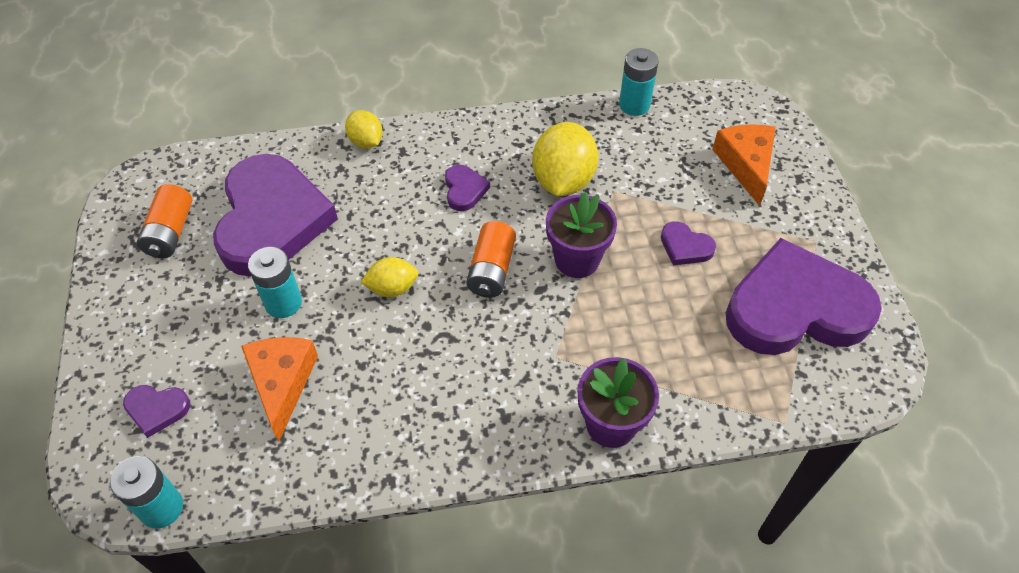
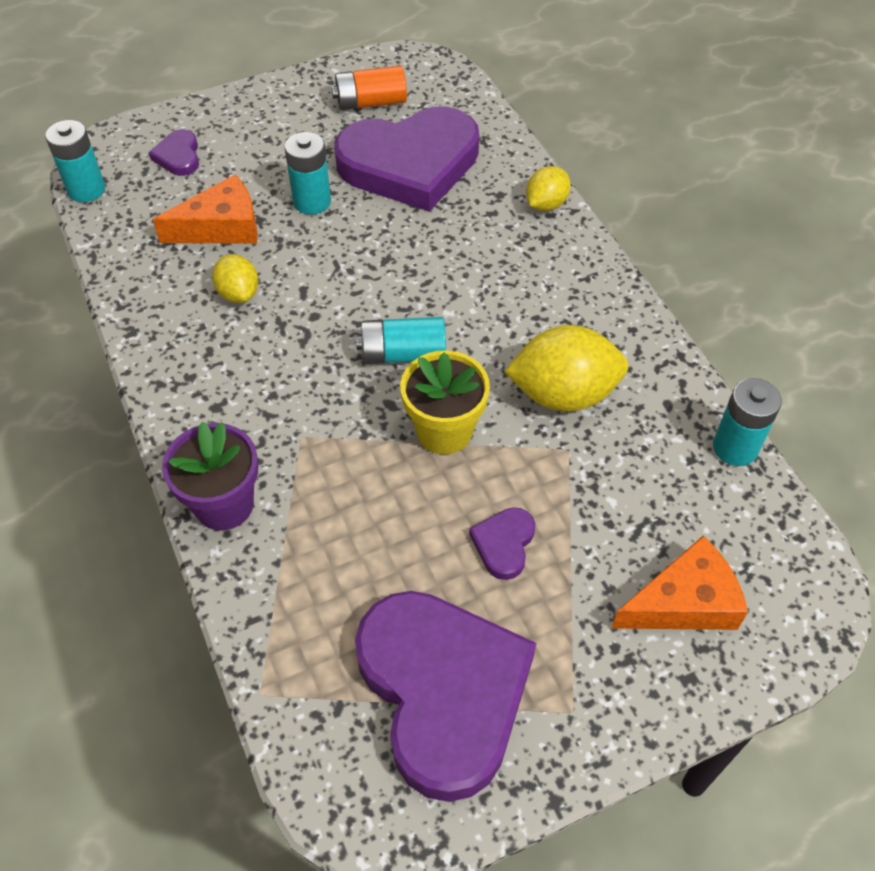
camera: 75 degrees right, 0 degrees up
(392, 288) = (353, 277): yellow lemon -> yellow lemon (238, 293)
(464, 190) = (510, 304): purple heart -> none
(491, 270) = (403, 353): orange battery -> turquoise battery
(577, 259) = (444, 431): purple flower pot -> yellow flower pot

